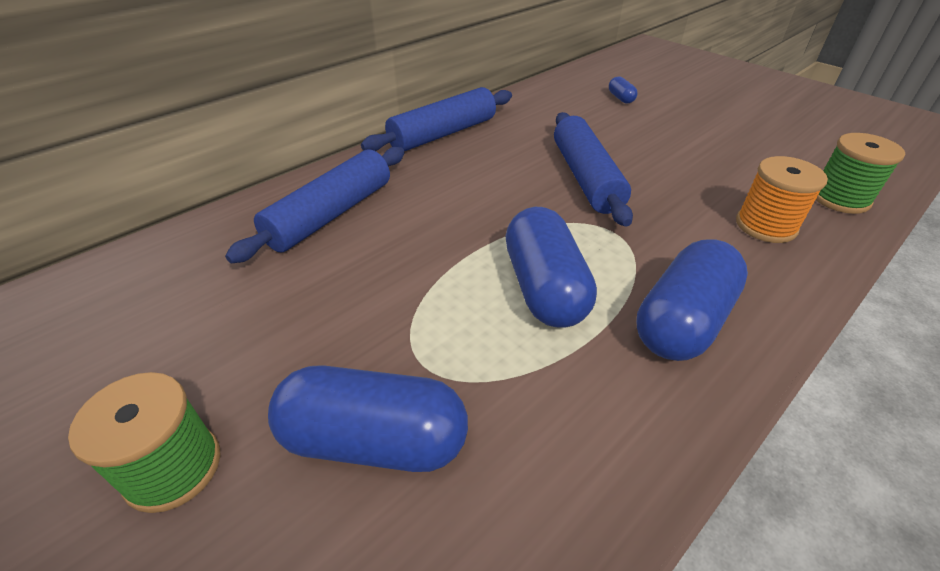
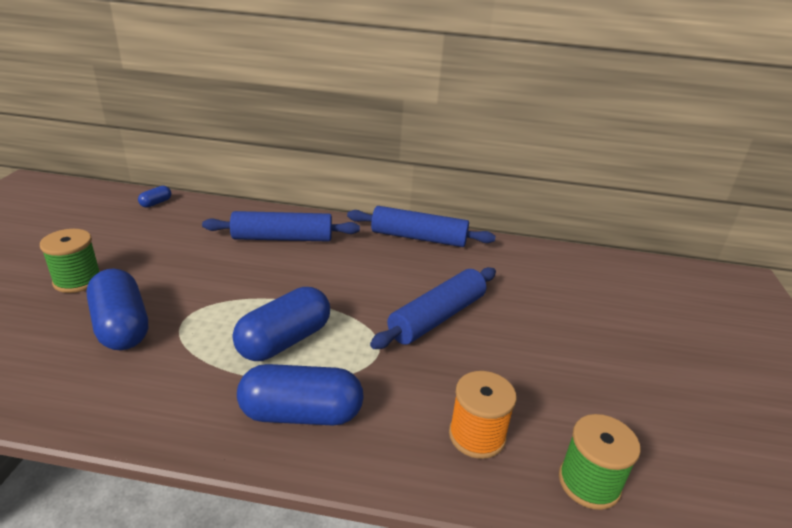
camera: 50 degrees right, 10 degrees down
(620, 98) = (597, 296): blue capsule -> blue capsule (156, 203)

